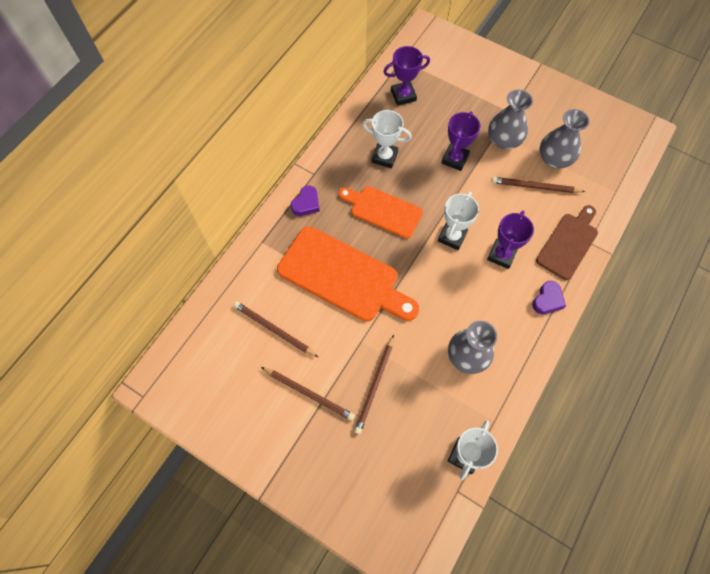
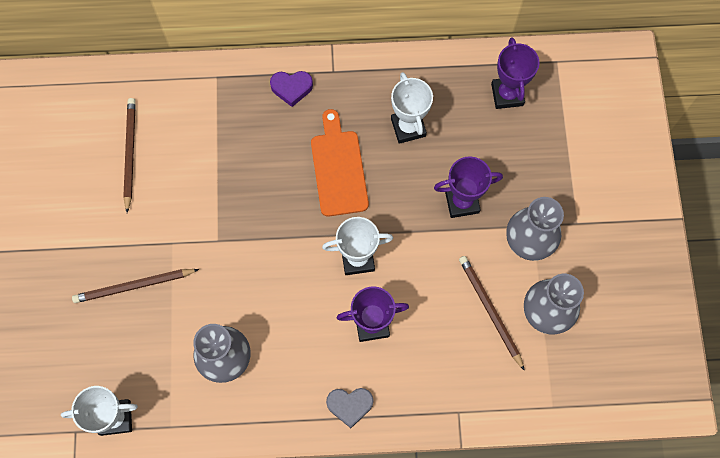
camera: 55 degrees right, 5 degrees up
(309, 393) = (85, 230): brown pencil -> none
(343, 276) = (232, 179): orange cutting board -> none
(403, 95) = (507, 94): purple trophy -> purple trophy turned 45 degrees clockwise
(547, 300) = (350, 405): purple heart -> grey heart
(568, 243) = (439, 390): brown cutting board -> none

